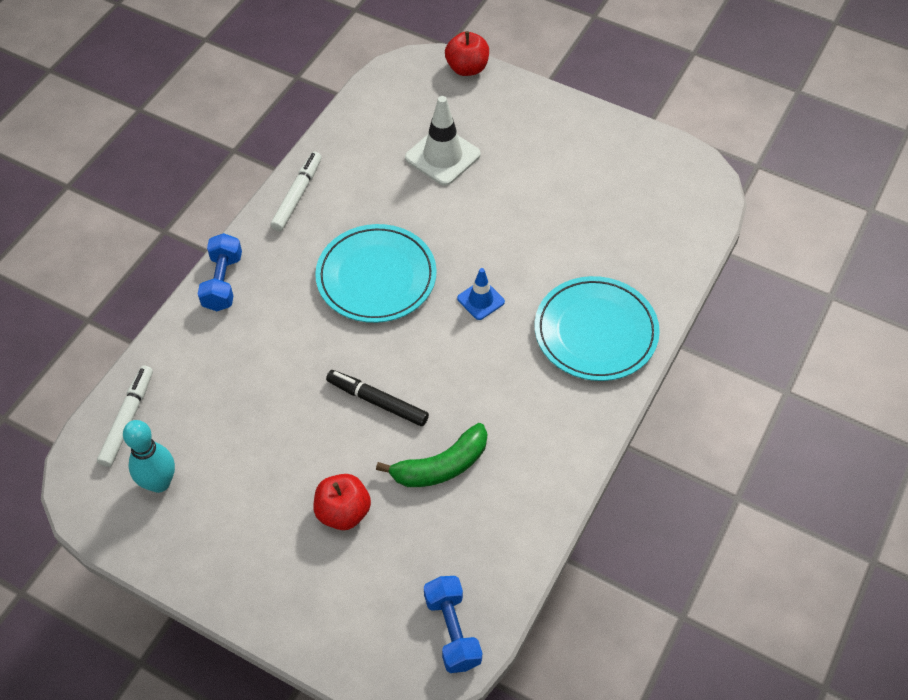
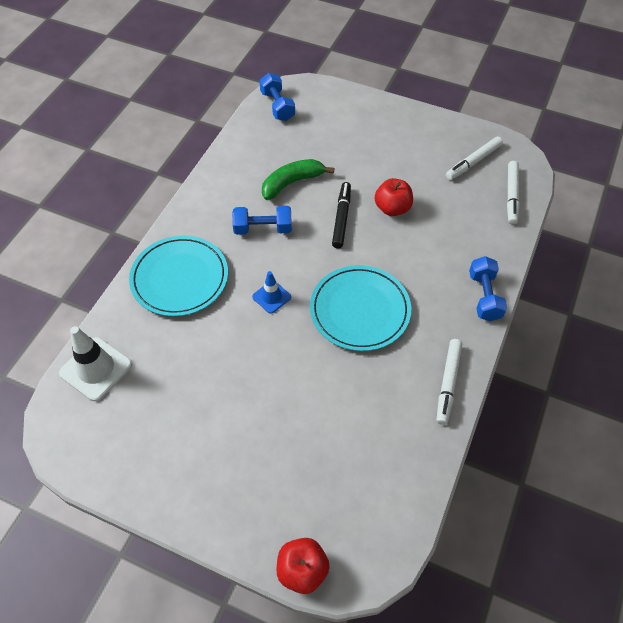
camera: 175 degrees right, 0 degrees up
(159, 483) = (473, 162): turquoise bowling pin -> white marker
(343, 512) = (351, 155): red apple -> red apple (392, 208)
(377, 401) = (341, 218): black marker -> black marker turned 105 degrees counterclockwise
(442, 156) = (317, 440): white traffic cone -> white traffic cone (96, 369)
(487, 393) = (263, 229): none -> blue dumbbell

